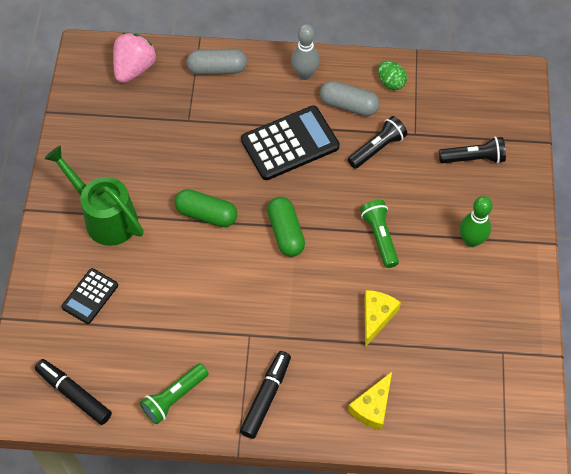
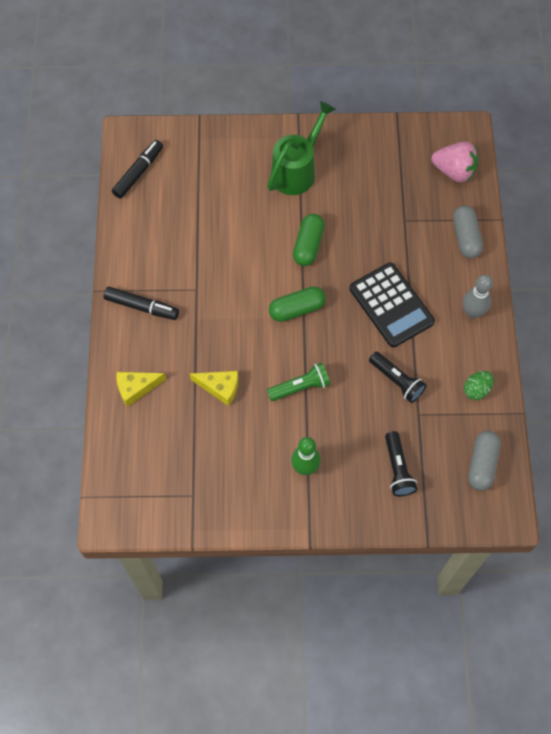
camera: 85 degrees right, 5 degrees up
(90, 296) = (222, 170): black calculator -> none
(174, 397) = (138, 241): green flashlight -> none
(349, 105) = (442, 353): grey capsule -> grey capsule (482, 464)
(372, 407) = (136, 388): yellow cheese -> yellow cheese turned 45 degrees counterclockwise

